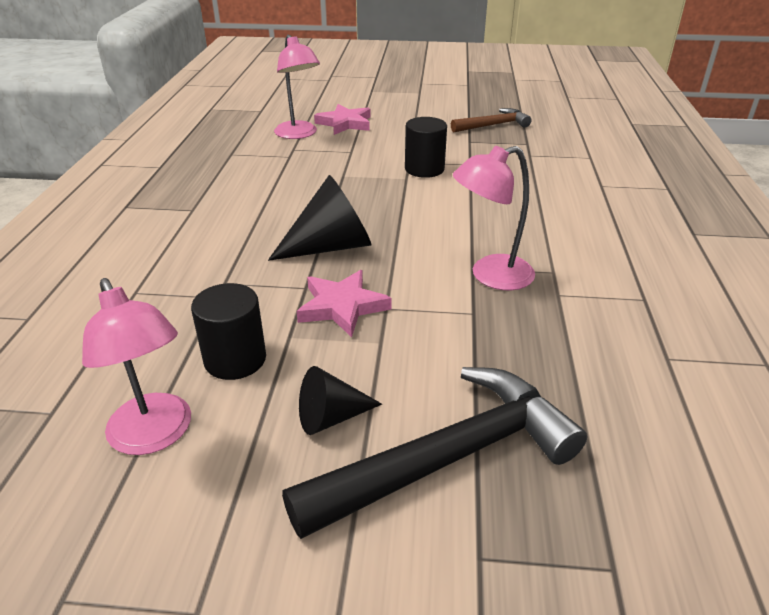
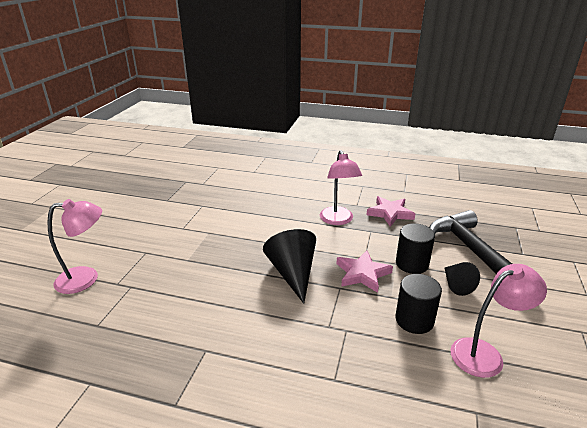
camera: 80 degrees left, 5 degrees down
(345, 123) = (84, 250): pink star -> pink star (390, 213)
(424, 169) = (199, 223): black cylinder -> black cylinder (412, 264)
(493, 125) = (148, 187): brown hammer -> none

